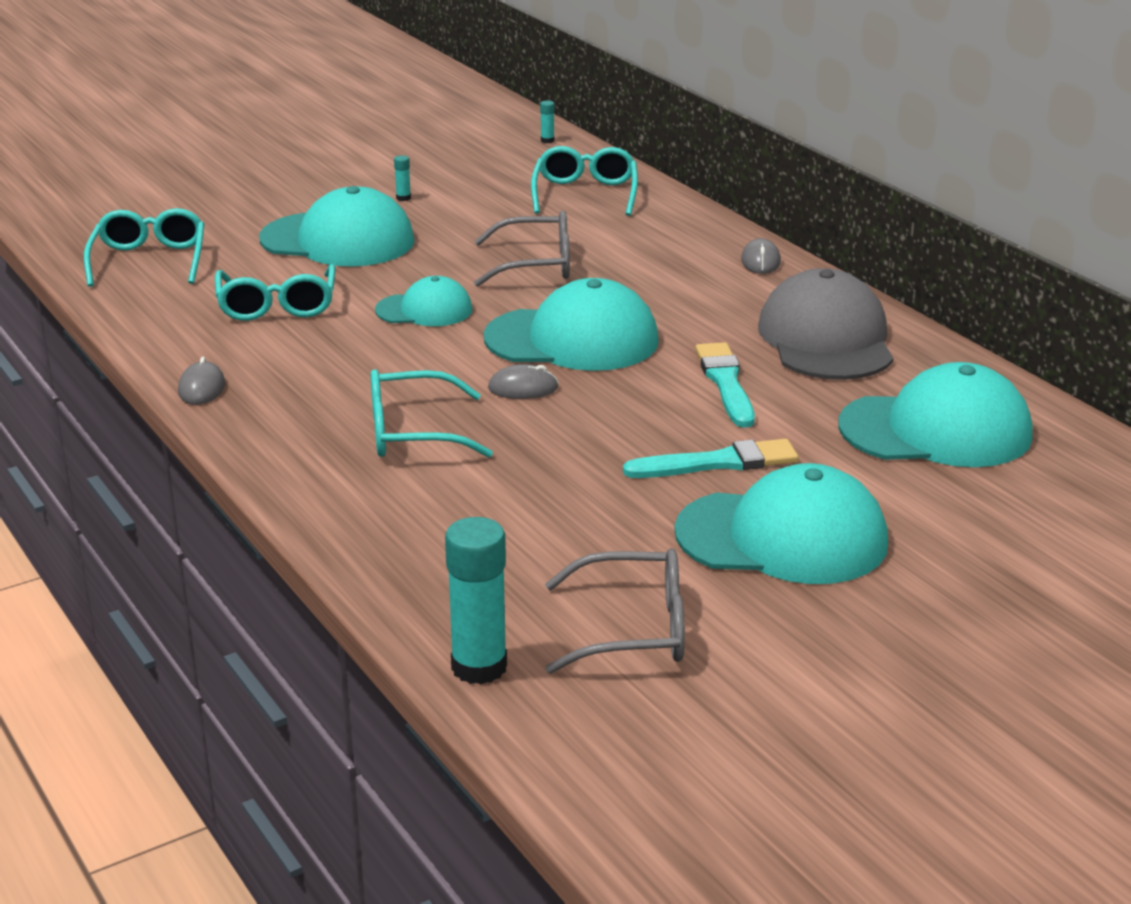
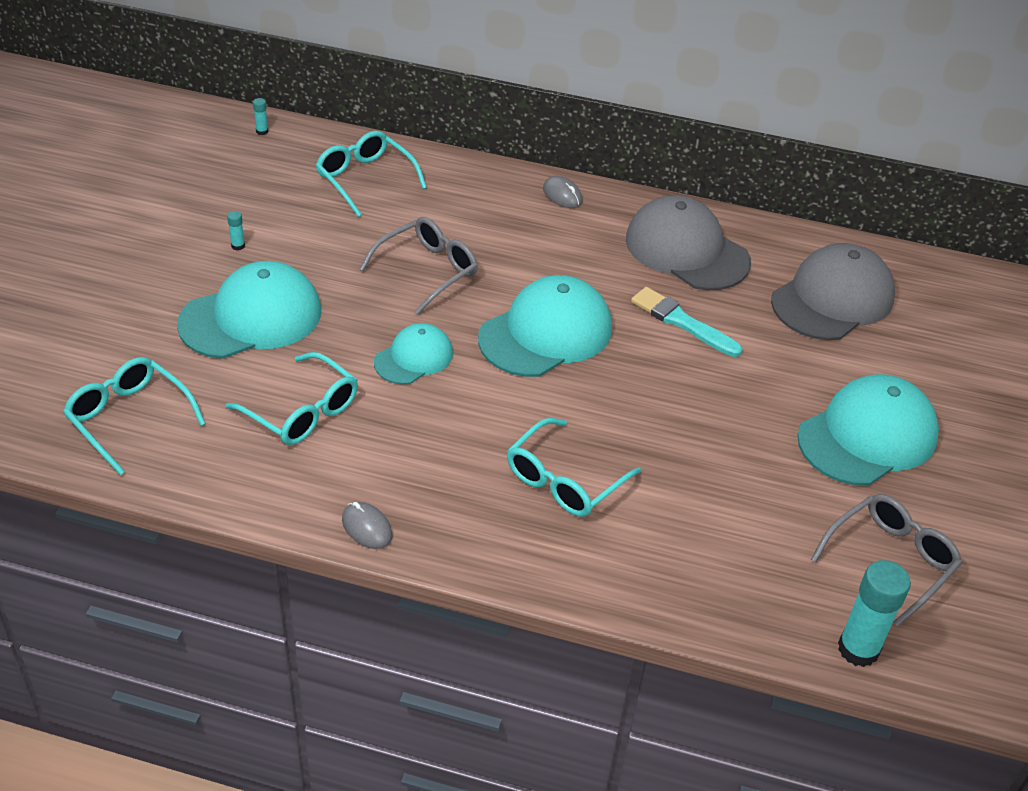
camera: 45 degrees left, 15 degrees up
(523, 388) = (575, 397): grey mouse -> none
(718, 463) = (763, 395): turquoise brush -> none
(936, 430) = (832, 299): turquoise cap -> grey cap

